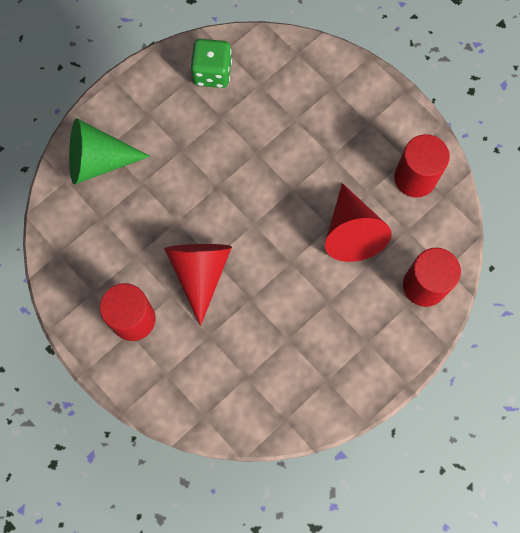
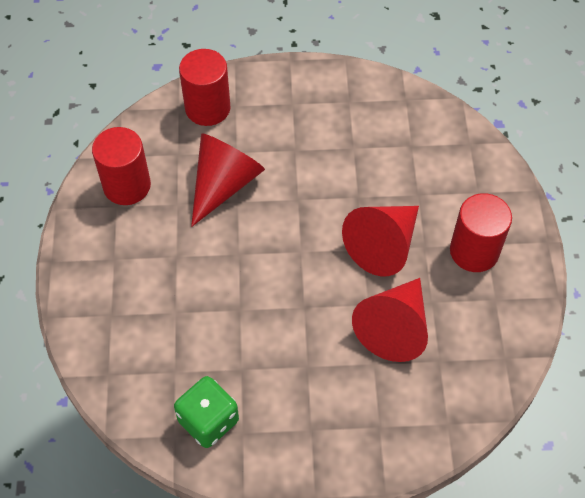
camera: 140 degrees left, 15 degrees down
(98, 161) = (399, 418): green cone -> none
(146, 218) = (394, 327): none -> red cone

